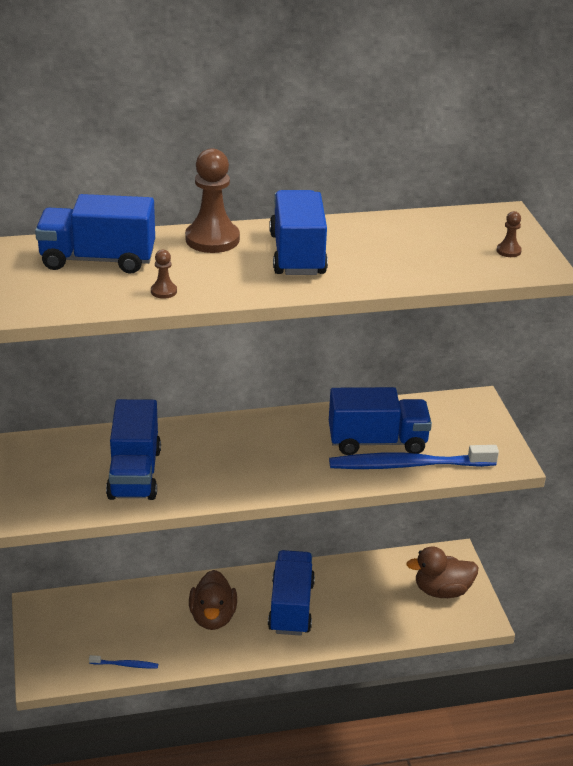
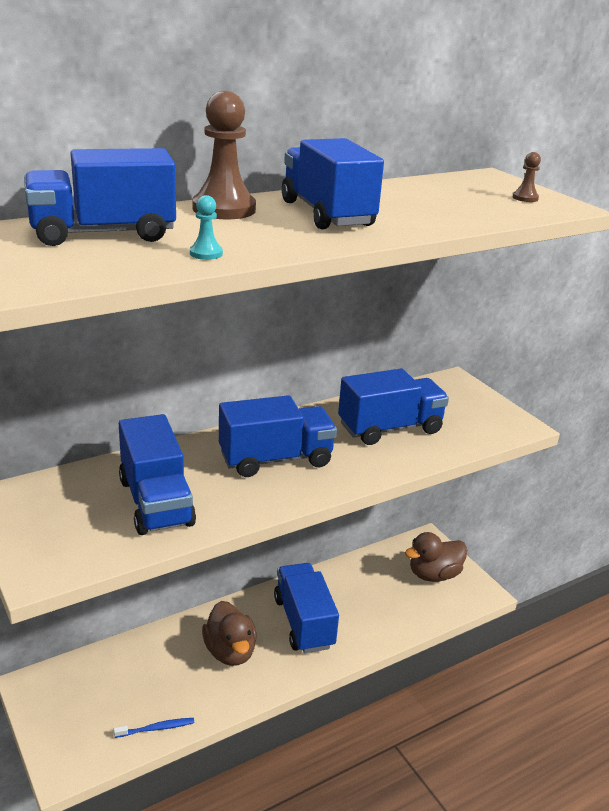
camera: 20 degrees left, 5 degrees down
(163, 291) = (206, 253): brown pawn -> turquoise pawn
(254, 453) = (275, 459): none -> blue truck
(408, 465) = (433, 444): blue toothbrush -> none

